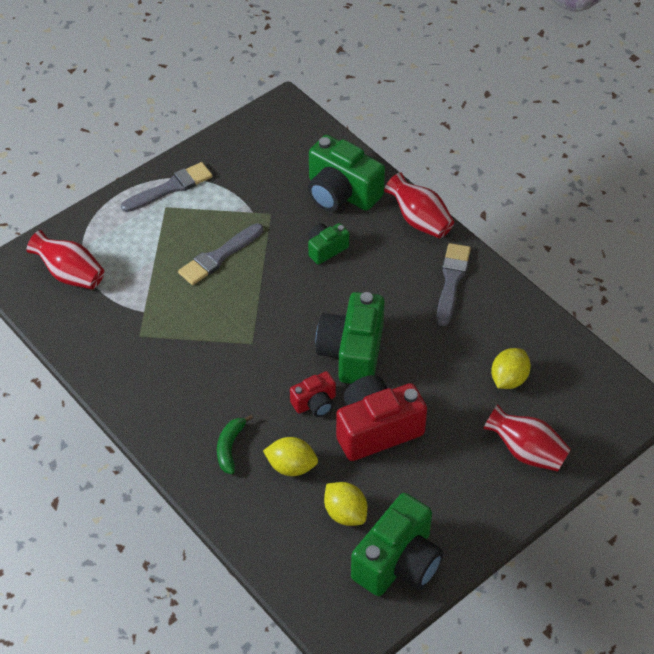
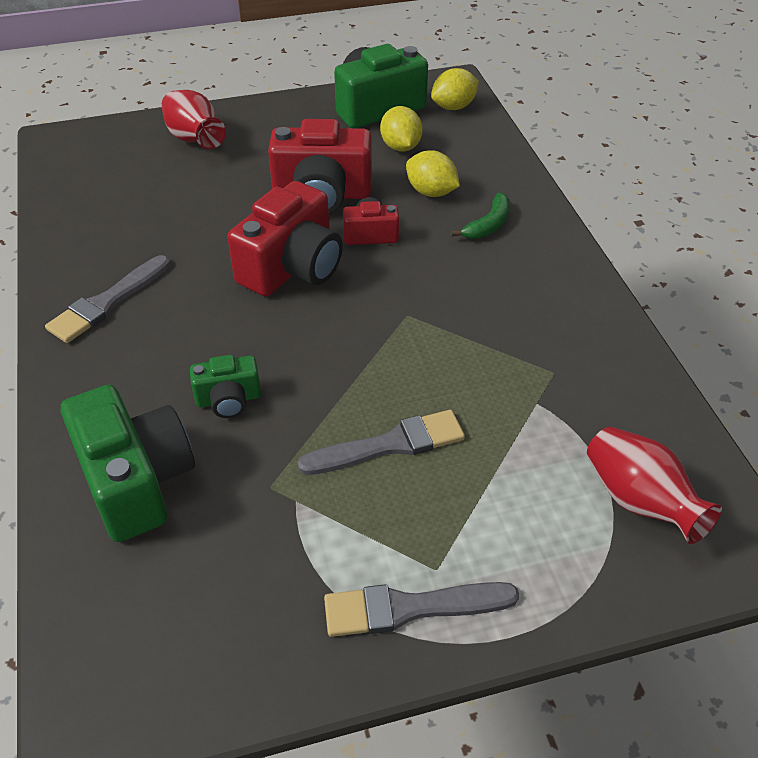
camera: 155 degrees left, 5 degrees down
(352, 352) = (292, 267): green camera -> red camera
(419, 220) = (68, 393): red vase -> none
(508, 379) = (149, 193): yellow lemon -> yellow lemon (453, 107)

